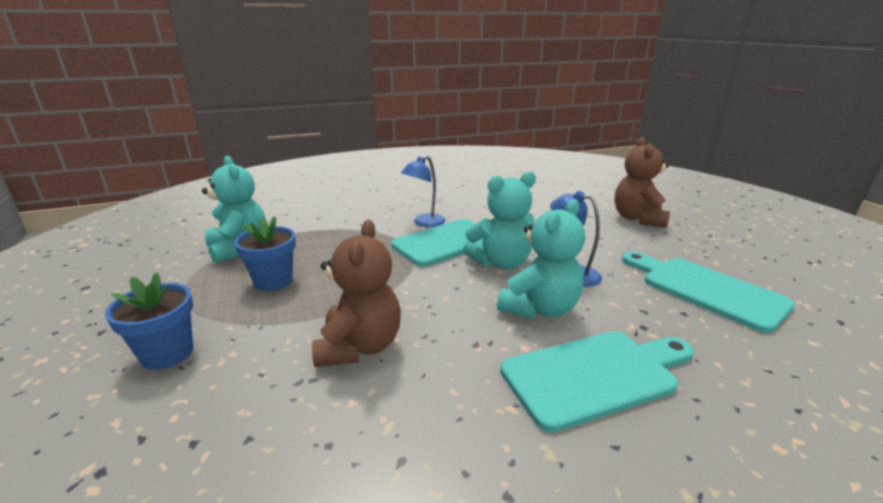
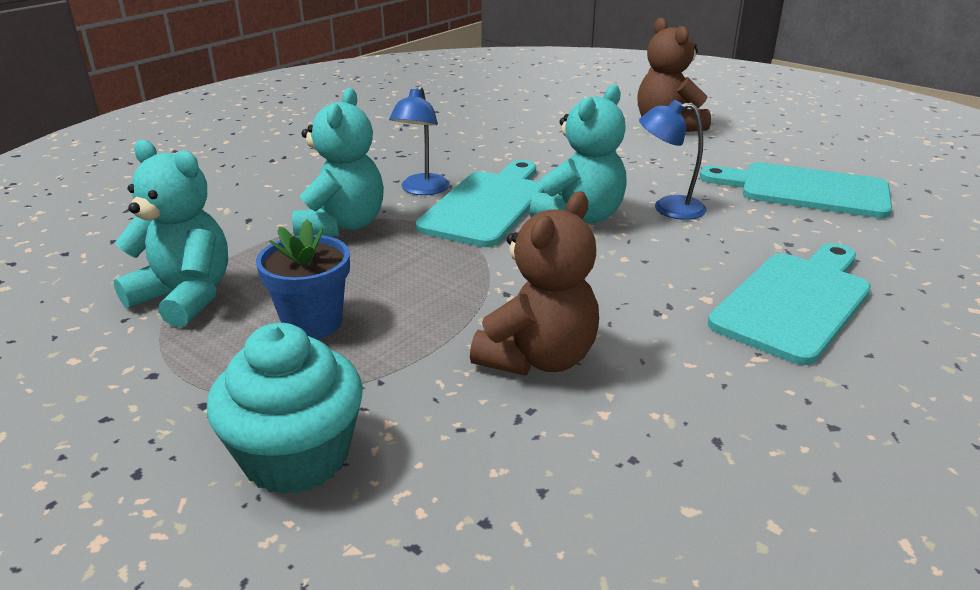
camera: 30 degrees left, 5 degrees up
(167, 353) = (296, 457): blue flower pot -> turquoise cupcake
(359, 346) = (538, 358): brown teddy bear -> brown teddy bear turned 60 degrees clockwise
(539, 308) = (678, 255): turquoise teddy bear -> turquoise teddy bear (342, 225)

